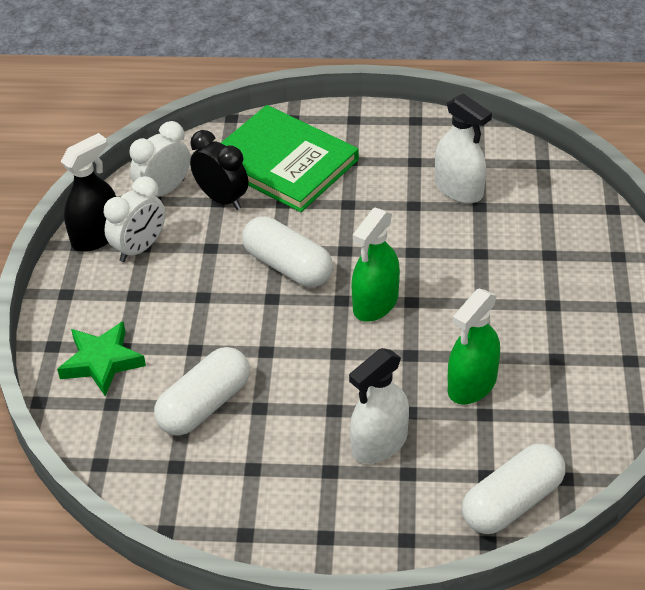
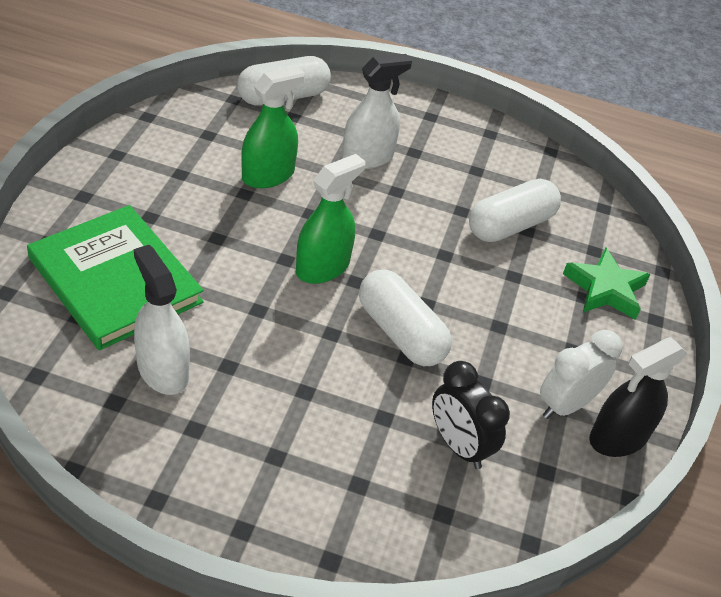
camera: 175 degrees left, 0 degrees up
(164, 190) = (532, 482): white clock -> none
(283, 162) = (366, 480): green book -> green book (115, 280)

